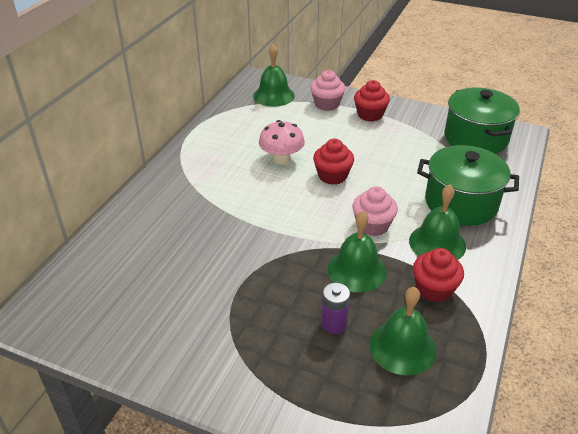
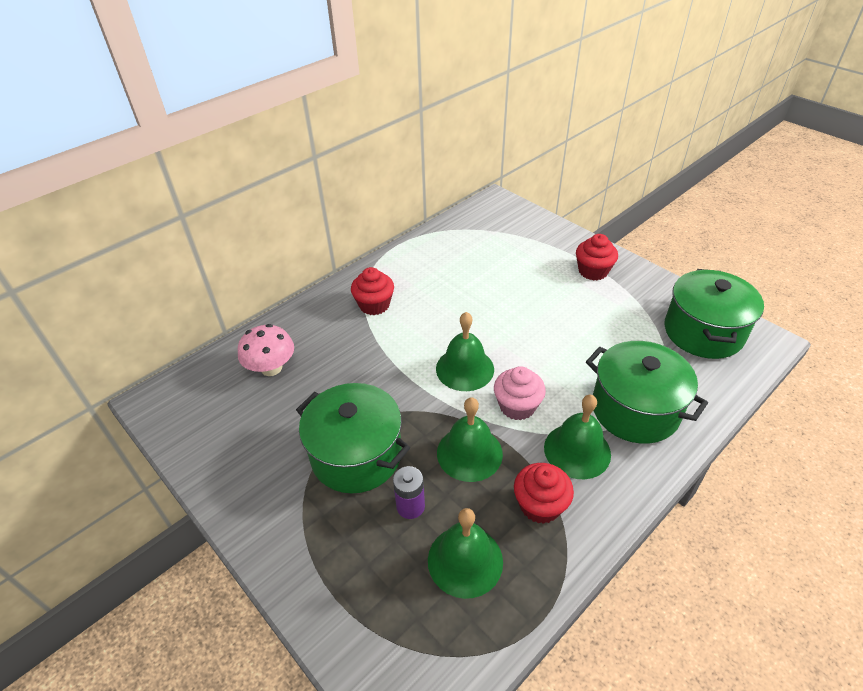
camera: 25 degrees right, 5 degrees up
(262, 301) = (356, 455): none -> green pot
(274, 95) = (501, 224): green bell -> green bell (465, 369)
(281, 159) = (467, 300): pink mushroom -> pink mushroom (271, 368)
(327, 104) = (552, 247): pink cupcake -> none
(332, 176) = (508, 334): red cupcake -> red cupcake (374, 305)

